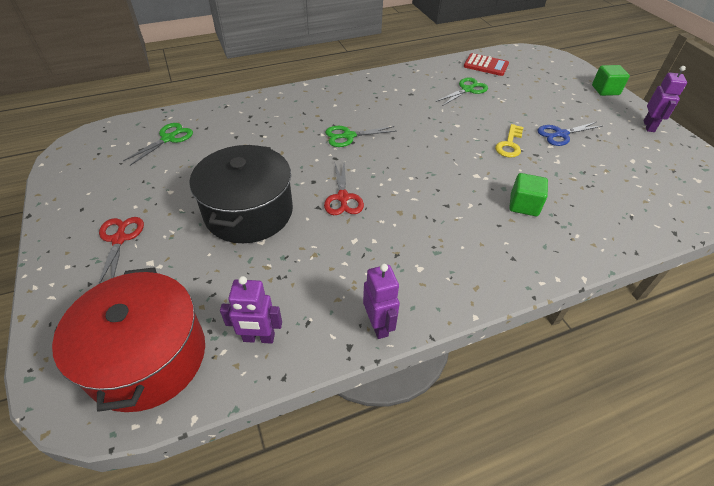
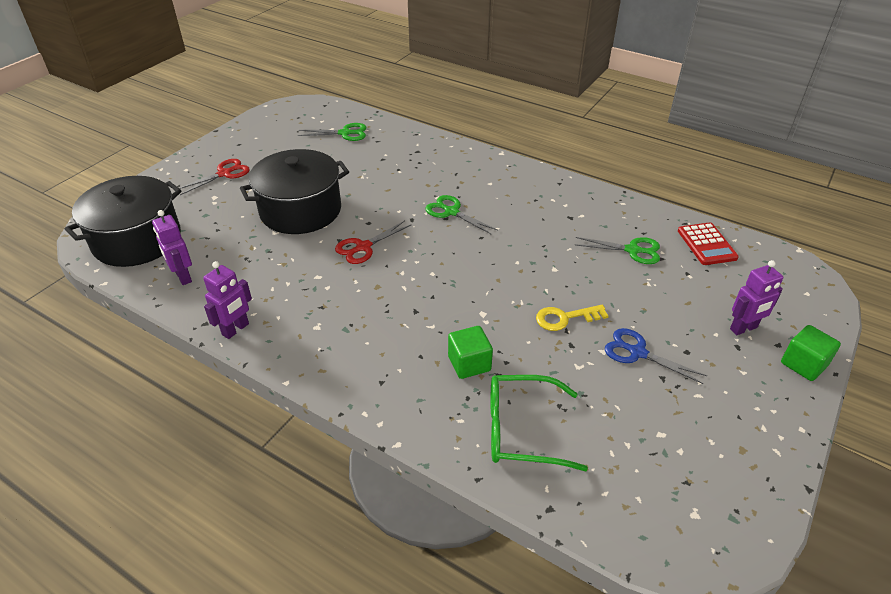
camera: 55 degrees right, 5 degrees down
(147, 357) = (137, 240): red pot -> black pot
(602, 211) = (522, 430): none -> green glasses
(649, 126) = (768, 432): purple robot -> purple robot (743, 328)

